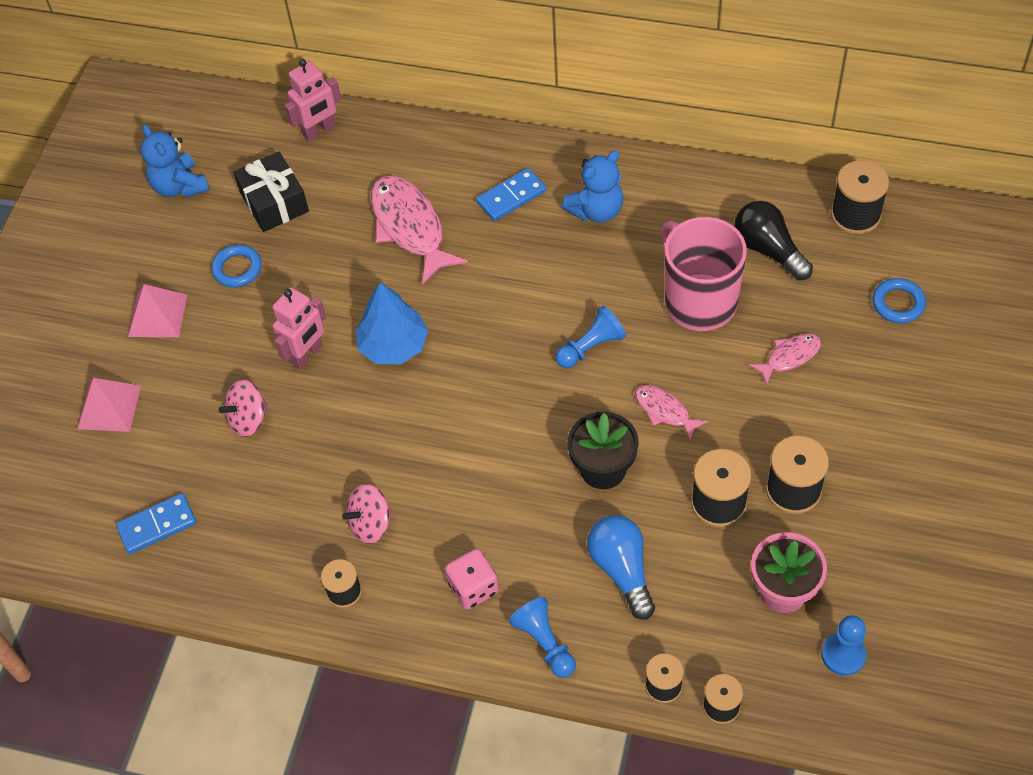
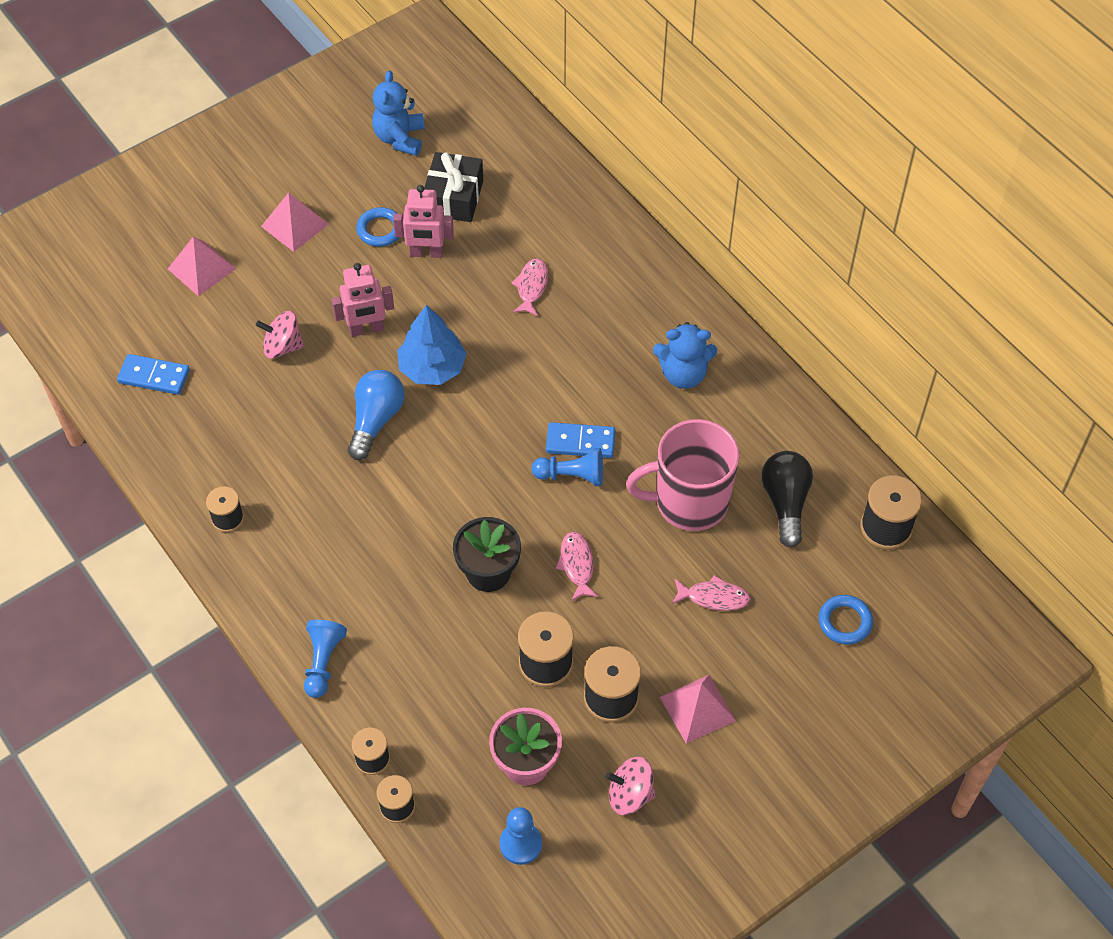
camera: 35 degrees right, 0 degrees up
(319, 131) = (539, 164): pink robot -> pink robot (426, 253)
(370, 524) = (290, 485): pink spinning top -> pink spinning top (630, 795)
(410, 227) = (531, 287): pink fish -> pink fish, size x0.52
(473, 588) = (314, 585): pink dice -> none
(511, 197) = (629, 317): blue domino -> blue domino (580, 442)
(622, 570) = (427, 655): blue light bulb -> blue light bulb (375, 420)
(699, 301) = (689, 502): pink mug -> pink mug turned 105 degrees counterclockwise
(863, 447) = (697, 709): none -> pink pyramid

